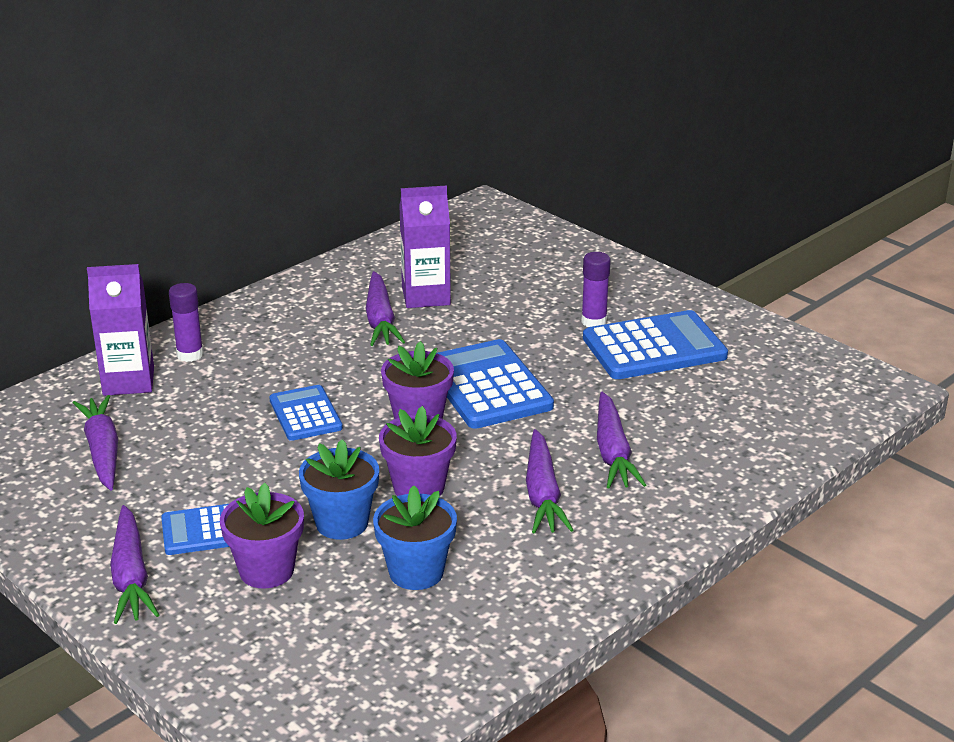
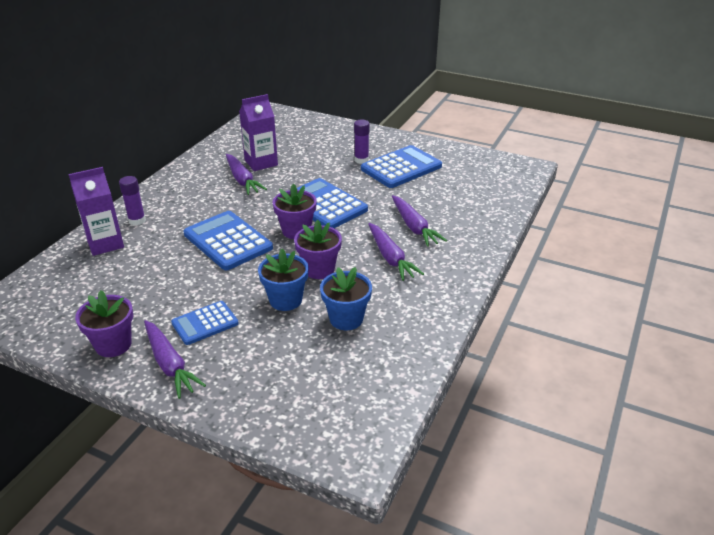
camera: 20 degrees left, 5 degrees up
(102, 451) = (110, 290): purple carrot -> none
(266, 570) = (255, 339): purple flower pot -> purple flower pot (113, 345)
(305, 414) = (227, 241): blue calculator -> blue calculator, size x1.67

